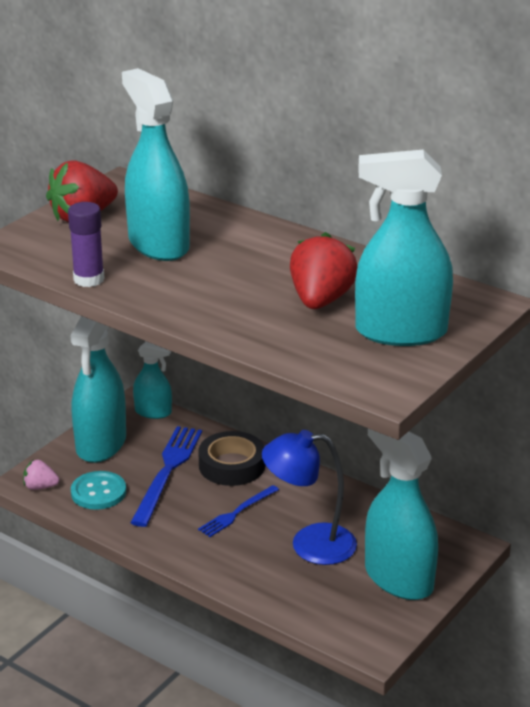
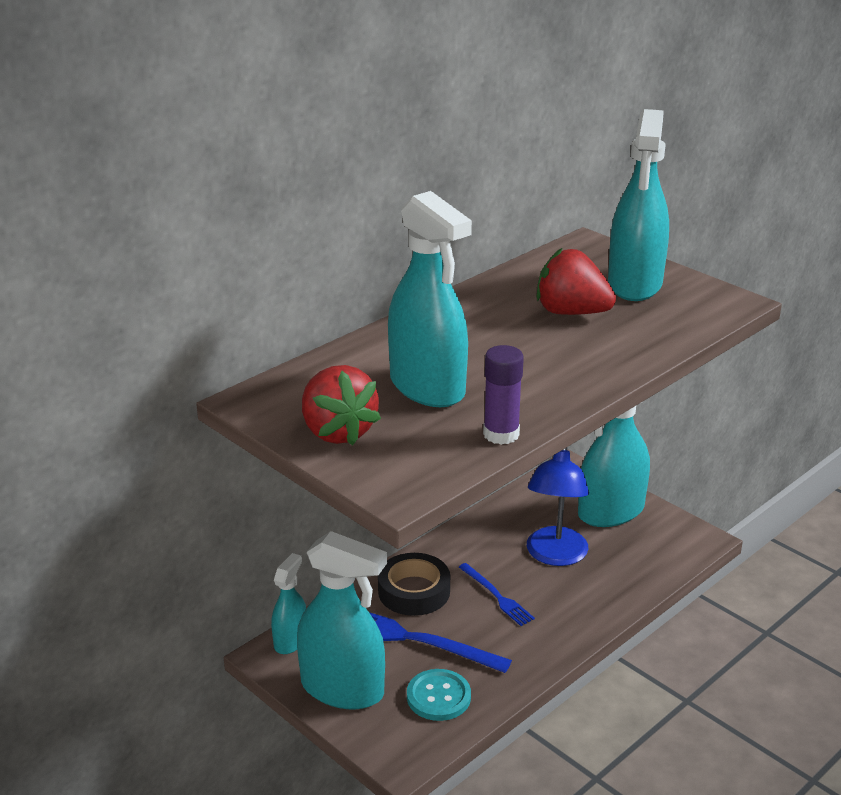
camera: 80 degrees left, 0 degrees up
(40, 487) = (416, 747): pink strawberry -> none
(158, 244) = (427, 387): turquoise spray bottle -> turquoise spray bottle turned 105 degrees counterclockwise

